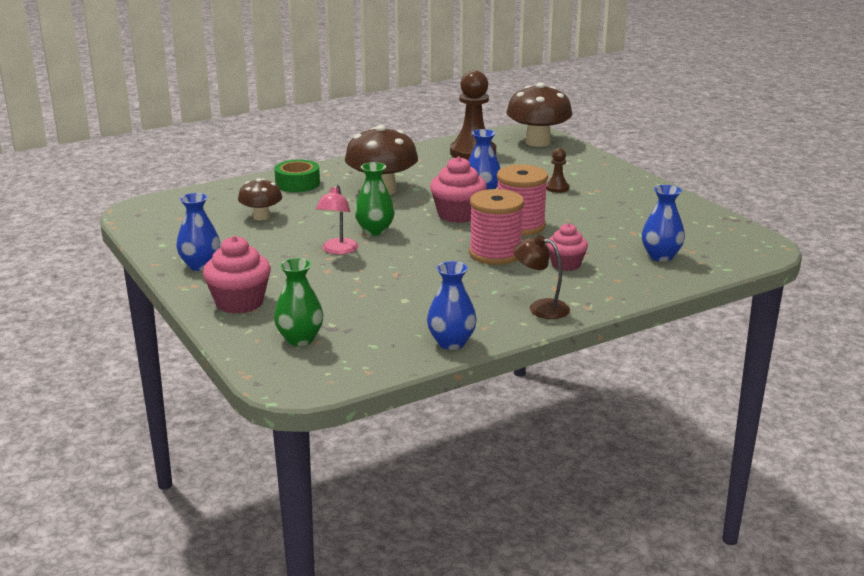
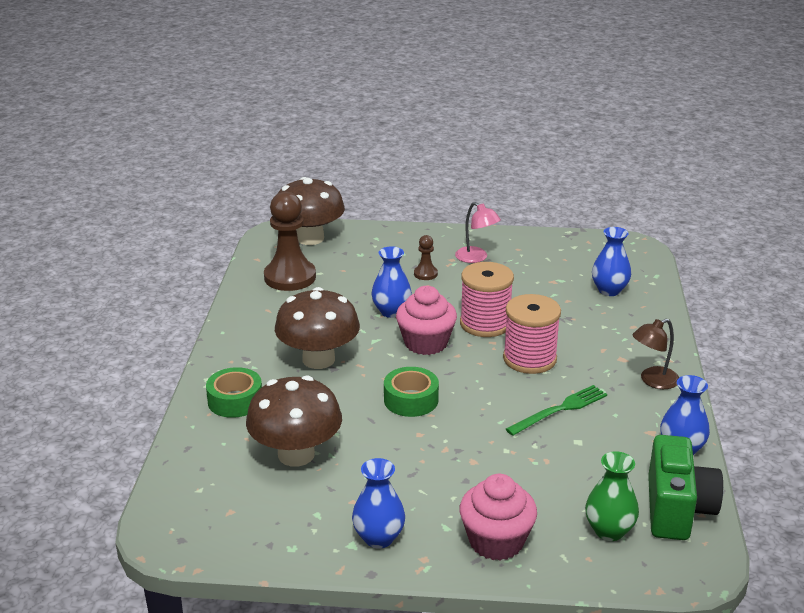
camera: 55 degrees left, 5 degrees up
(261, 217) = (296, 454): brown mushroom -> brown mushroom, size x1.75
(338, 250) = (434, 438): pink lamp -> pink lamp (476, 258)
(361, 359) = (677, 509): none -> green camera
(375, 230) = (411, 400): green vase -> green tape
(439, 282) = (560, 410): none -> green fork
(566, 264) = (583, 336): pink cupcake -> none

